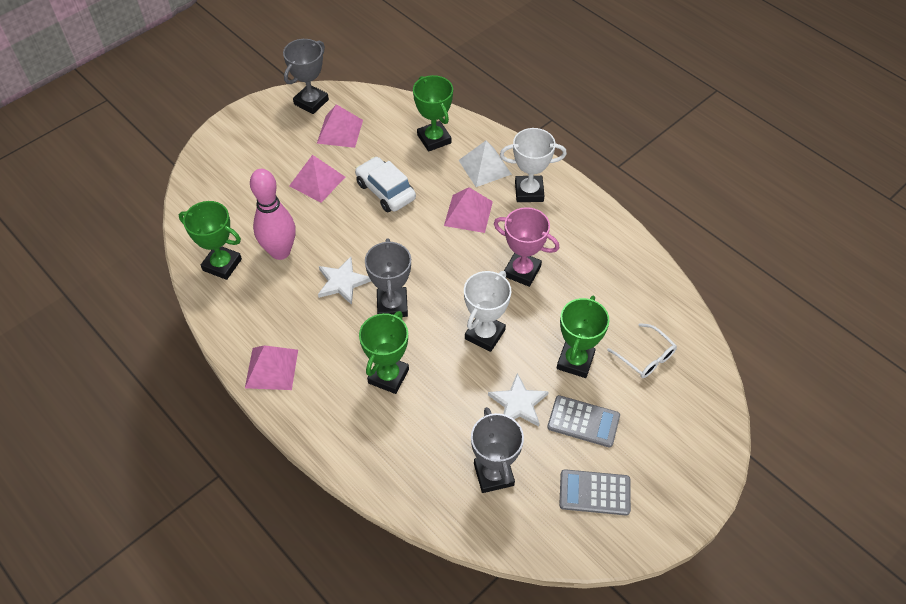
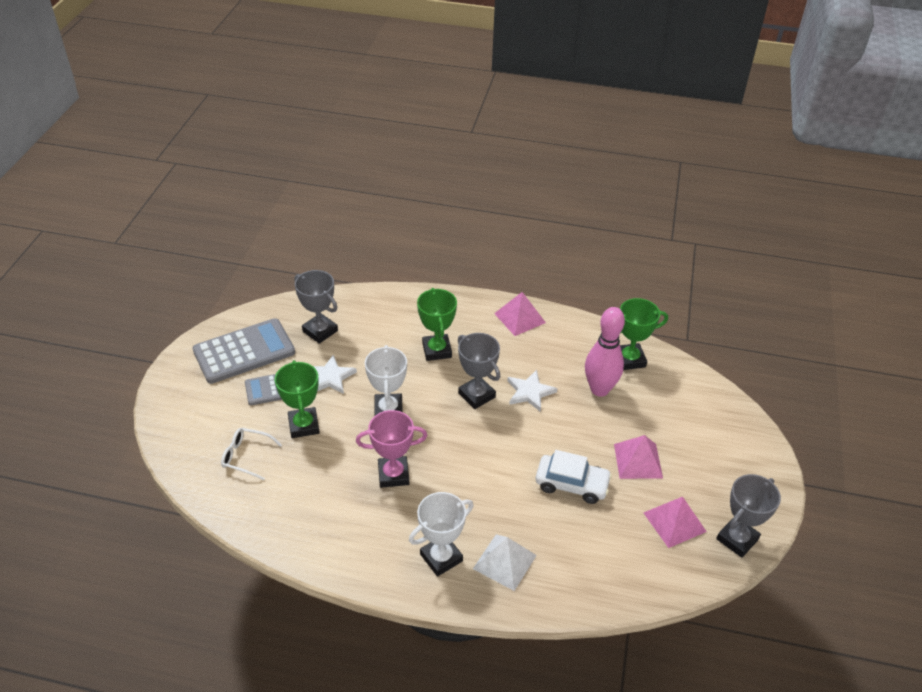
camera: 145 degrees right, 10 degrees down
(311, 102) = (737, 539): grey trophy -> grey trophy turned 45 degrees clockwise
(434, 139) = (580, 566): green trophy -> none
(468, 213) = (480, 503): pink pyramid -> none
(594, 492) = (244, 352): grey calculator -> grey calculator, size x1.69

